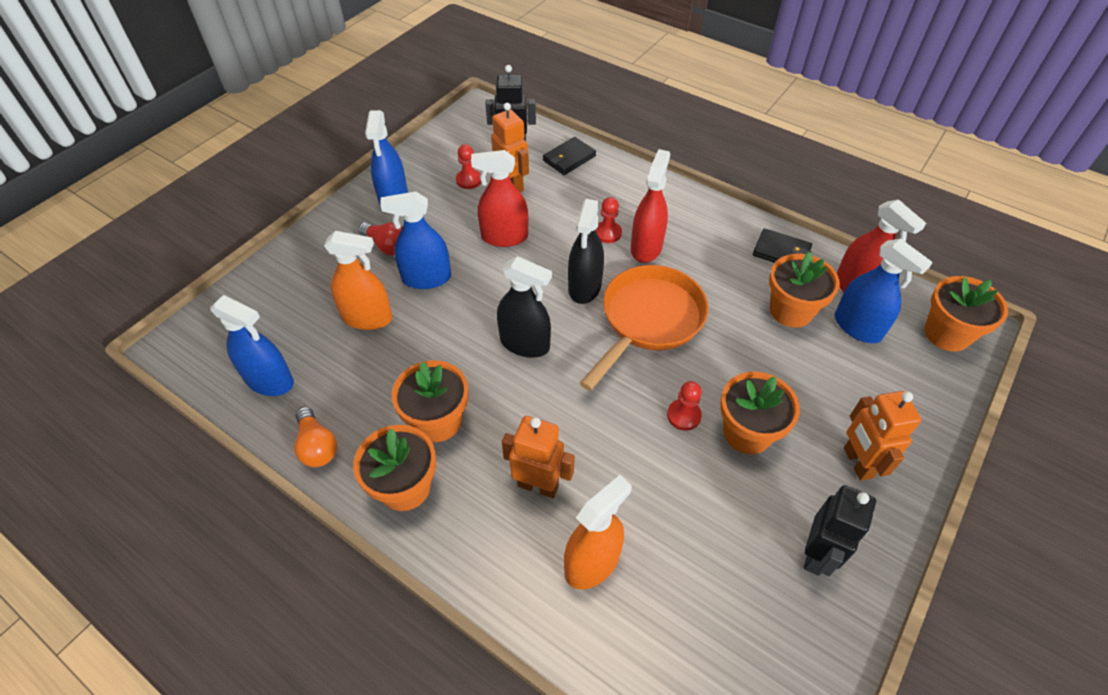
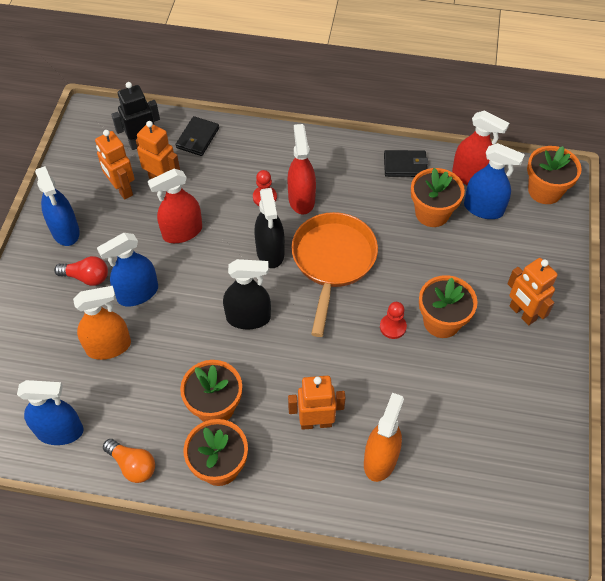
camera: 25 degrees left, 5 degrees up
(469, 180) = (122, 189): red pawn -> orange robot
(816, 554) = (521, 388): black robot -> none

